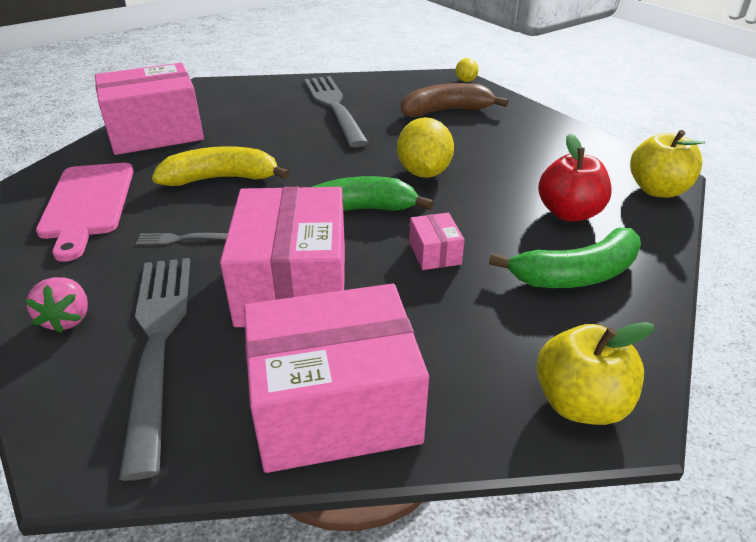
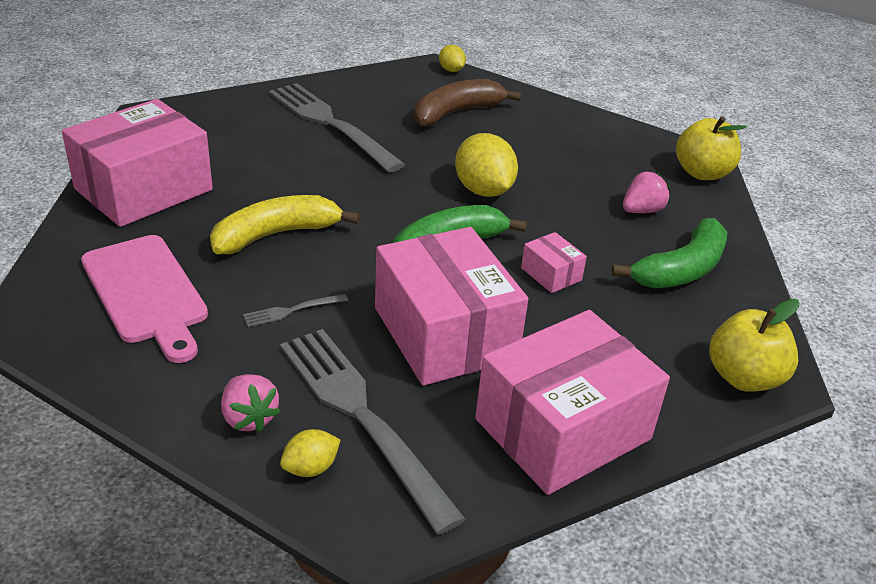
camera: 25 degrees left, 0 degrees up
(75, 377) = (310, 468): none -> yellow lemon
(569, 213) = (642, 210): red apple -> pink strawberry

